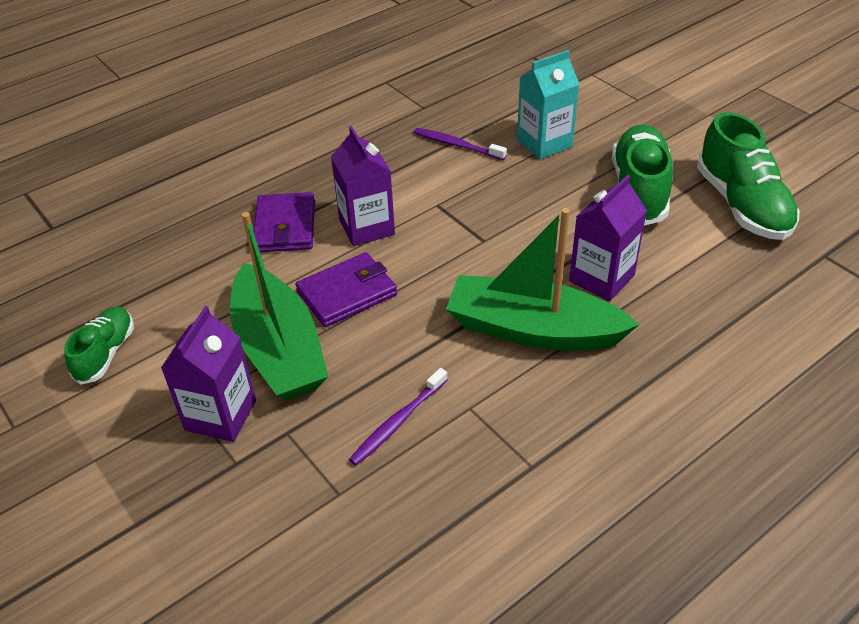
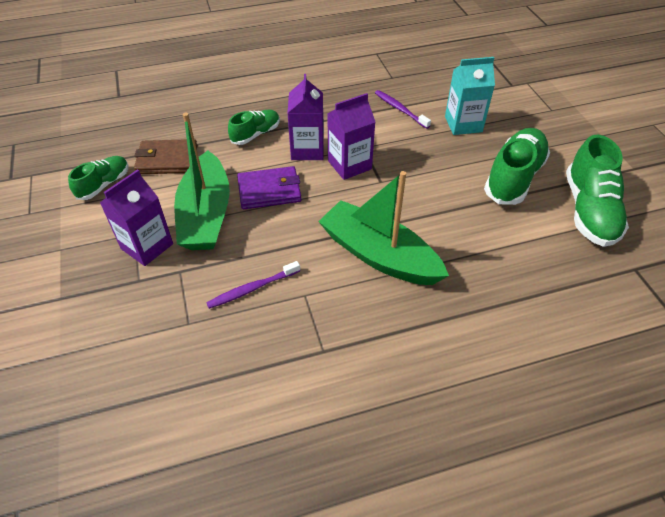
camera: 20 degrees right, 5 degrees up
(180, 294) = (167, 160): none -> brown wallet
(285, 226) = (256, 134): purple wallet -> green shoe
(601, 278) = (449, 233): purple carton -> purple carton (349, 165)

